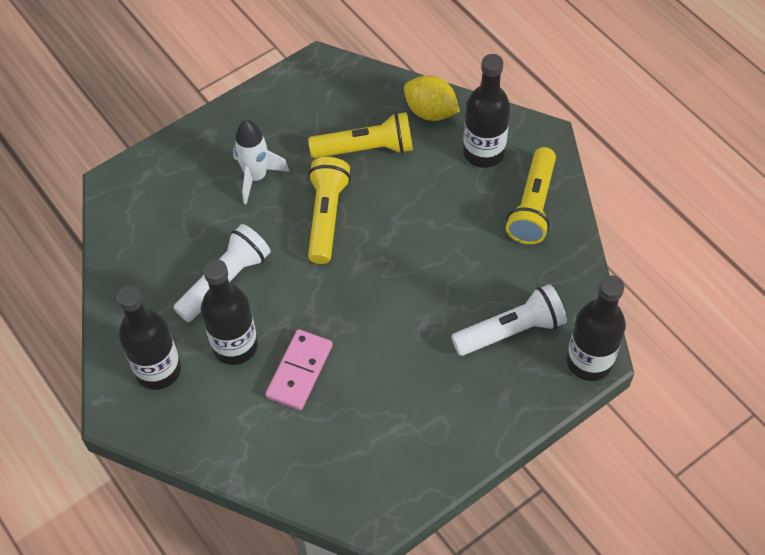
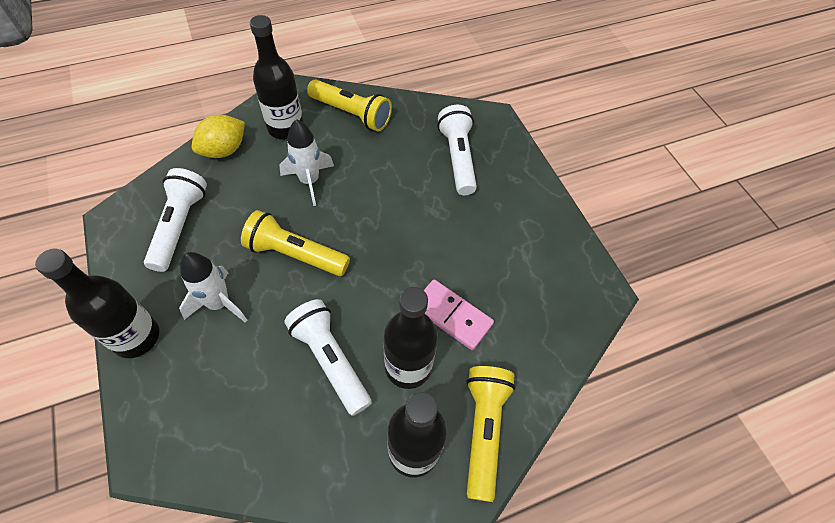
camera: 80 degrees left, 0 degrees up
(327, 115) = (180, 226): none -> white flashlight
(366, 149) = (237, 205): yellow flashlight -> yellow flashlight (483, 430)
(419, 198) = (309, 181): none -> white rocket
(589, 361) = (496, 122): black bottle -> black bottle (136, 337)

